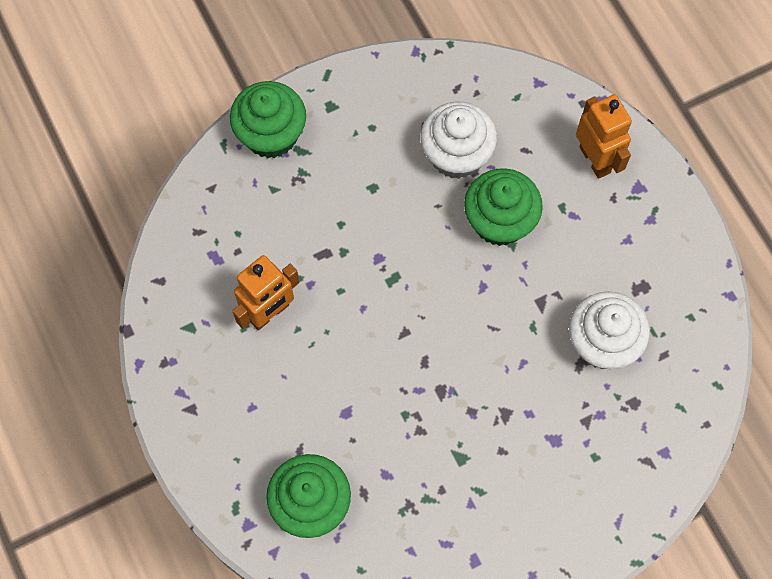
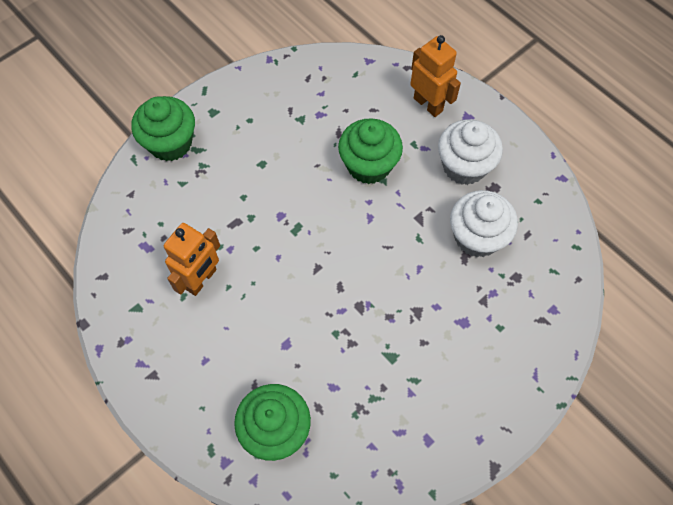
camera: 15 degrees left, 5 degrees down
(456, 155) = (321, 125): white cupcake -> white cupcake (464, 166)

